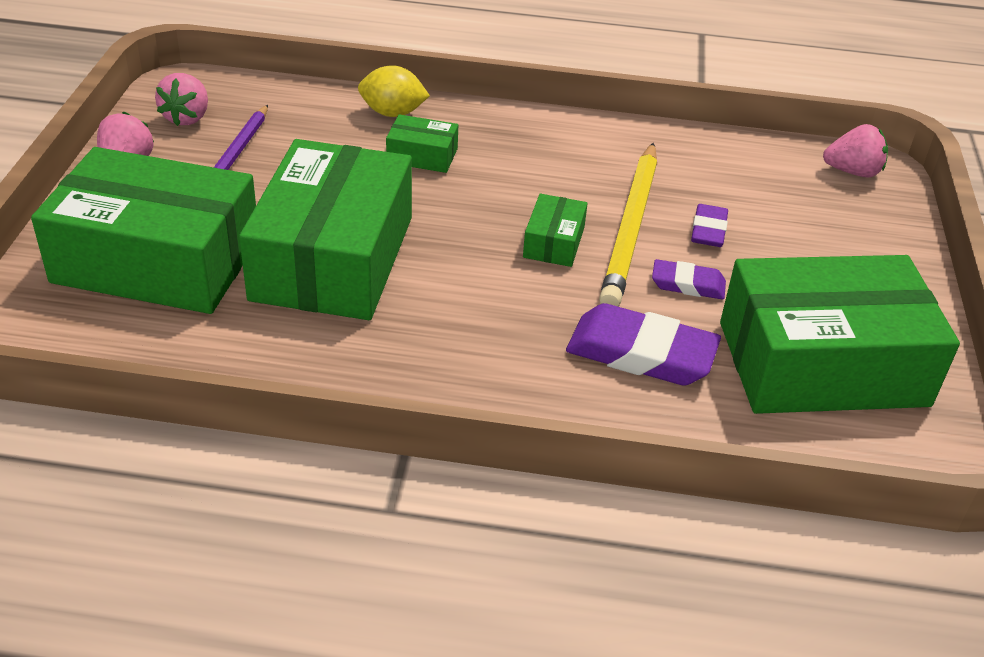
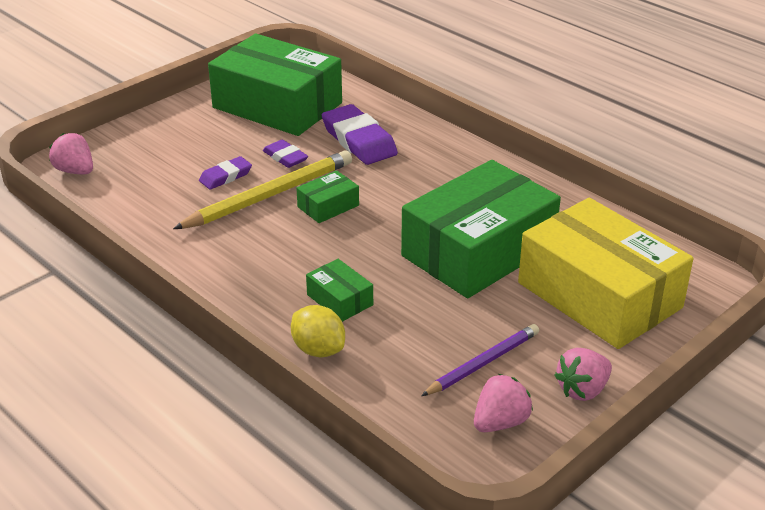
camera: 140 degrees left, 5 degrees down
(157, 260) = (599, 295): green box -> yellow box

